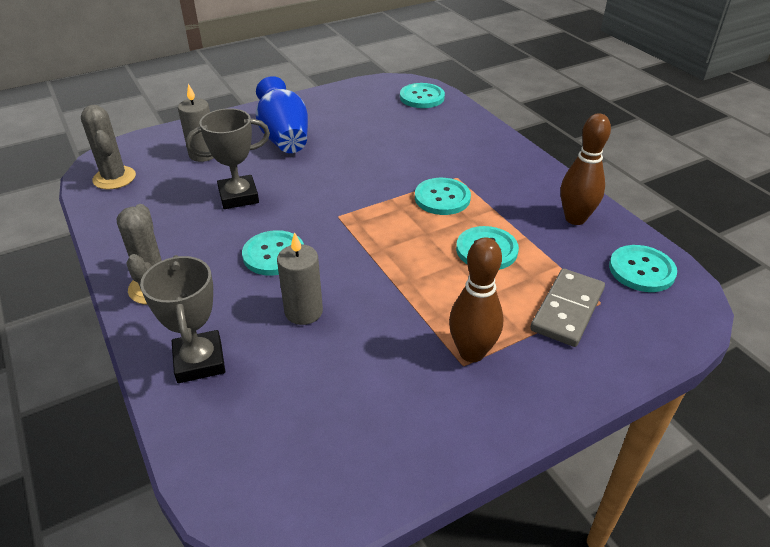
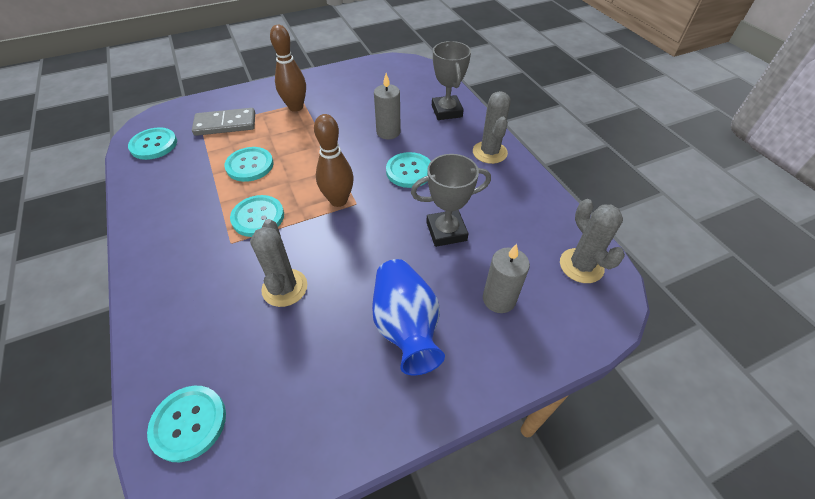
camera: 175 degrees left, 10 degrees up
(389, 152) = (284, 288): none -> grey cactus
(567, 310) = (225, 124): grey domino -> grey domino turned 45 degrees clockwise
(575, 219) = (160, 188): brown bowling pin -> brown bowling pin (338, 200)

